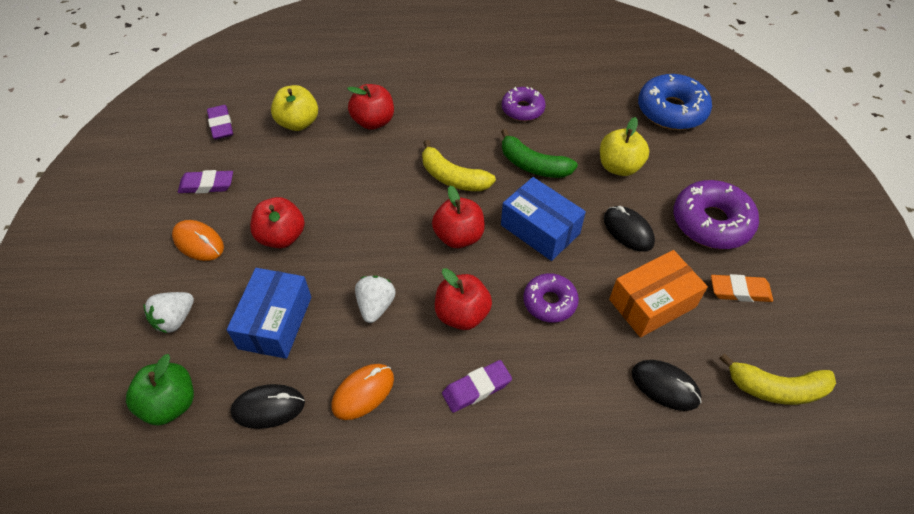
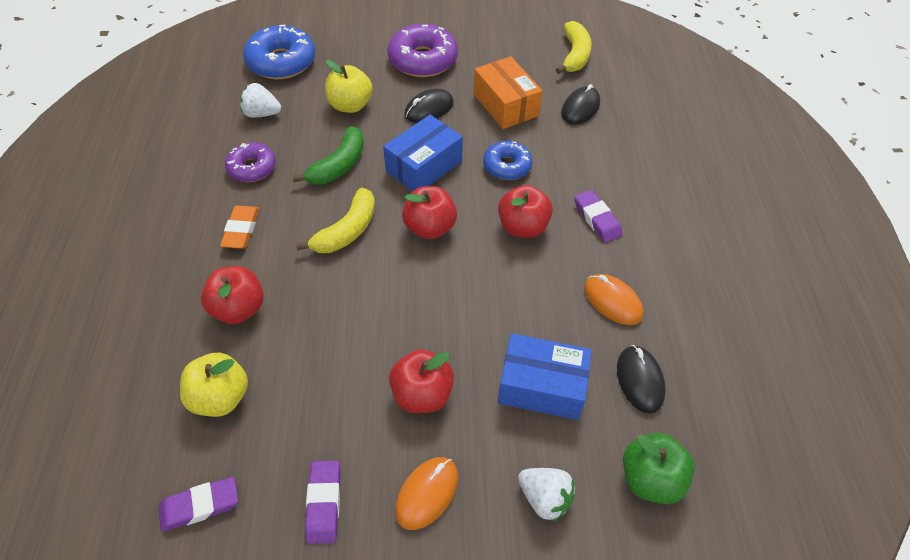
camera: 90 degrees left, 0 degrees up
(376, 306) = (516, 295): white strawberry -> white strawberry (262, 114)
(549, 302) = (507, 166): purple donut -> blue donut
(739, 291) = (492, 57): orange eraser -> orange eraser (241, 230)

